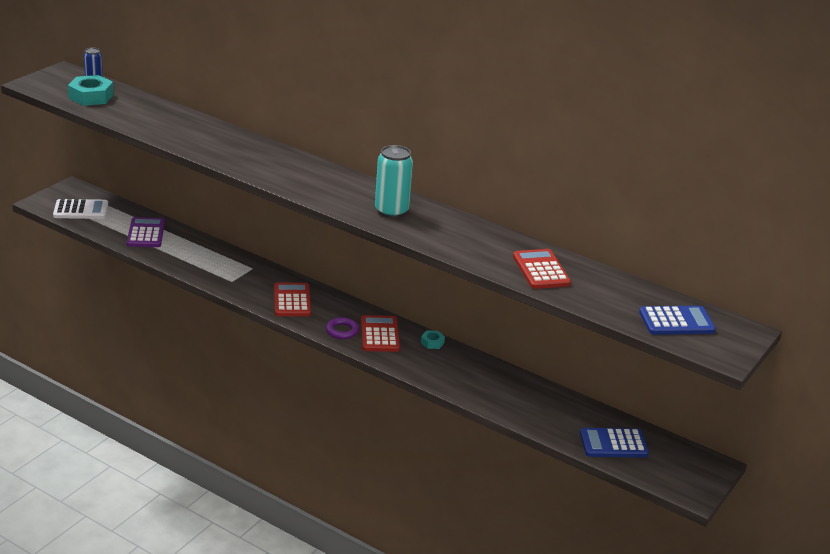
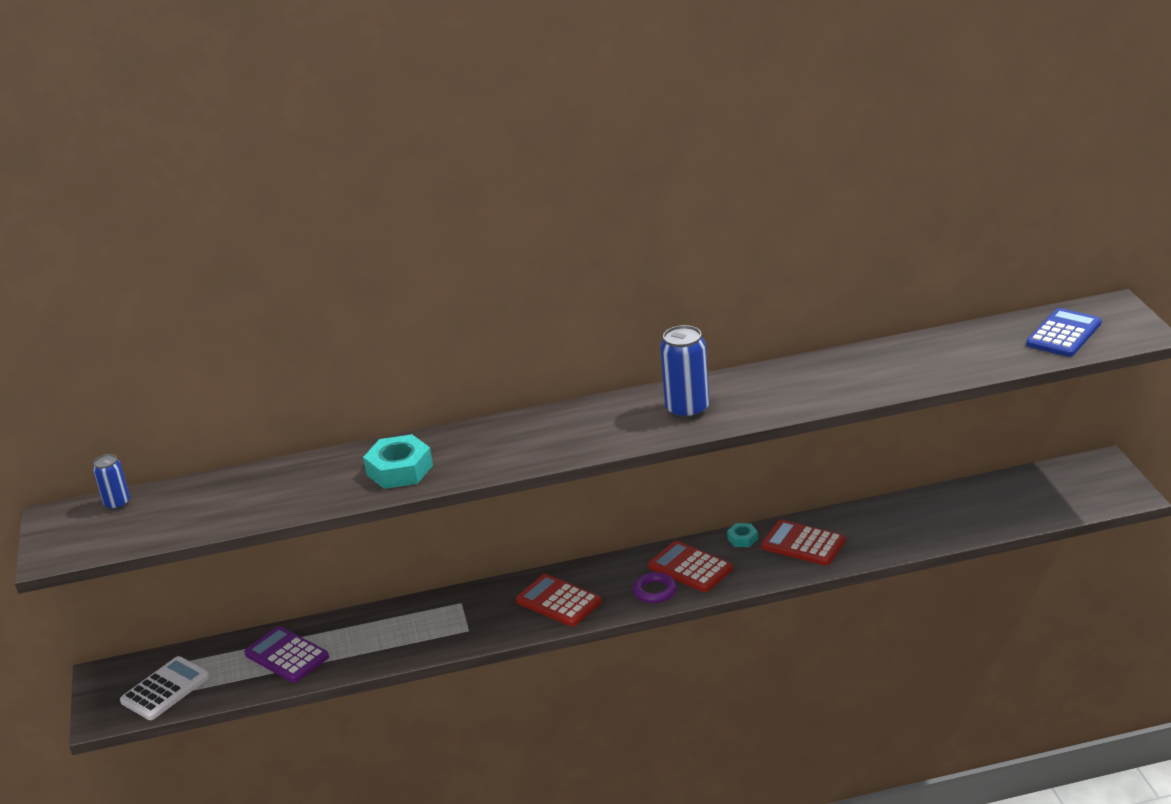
camera: 40 degrees left, 0 degrees up
(91, 96) = (153, 519): turquoise nut -> turquoise nut (399, 470)
(391, 211) = (687, 409): turquoise can -> blue can
(541, 270) = (899, 368): red calculator -> red calculator (803, 544)
(613, 444) = (1018, 505): blue calculator -> none

